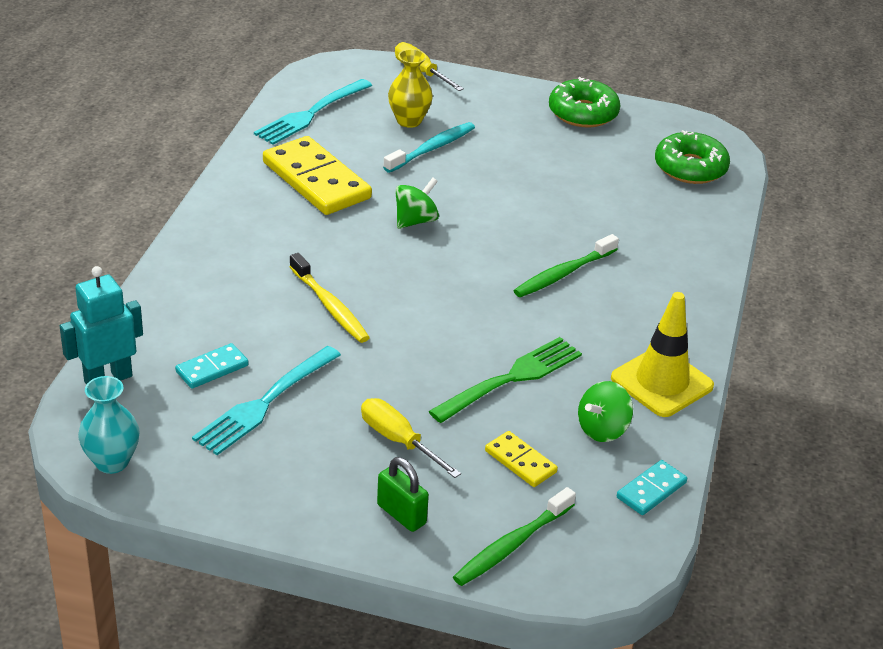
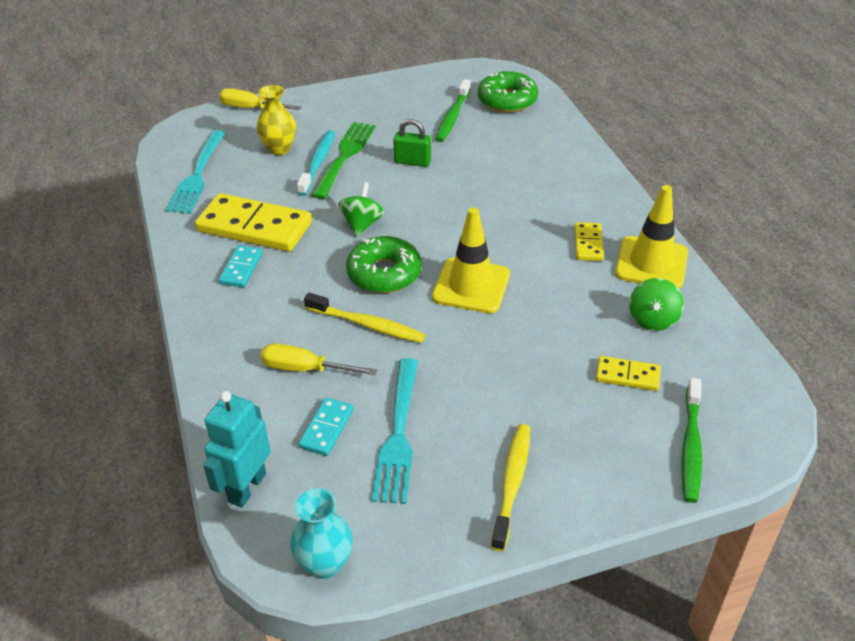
camera: 30 degrees left, 5 degrees up
(319, 487) = (511, 484): none -> yellow toothbrush
(398, 440) = (528, 408): yellow screwdriver -> yellow screwdriver (305, 369)
(401, 514) = (593, 469): green padlock -> green padlock (412, 162)
(459, 319) = (471, 286): none -> yellow traffic cone
(510, 379) = (554, 314): green fork -> green fork (344, 157)
(563, 274) = (506, 215): green toothbrush -> green toothbrush (453, 117)
(583, 113) = (397, 91): green donut -> green donut (384, 273)
(617, 336) = (588, 244): none -> yellow domino
(651, 490) = (729, 348): turquoise domino -> turquoise domino (241, 268)

